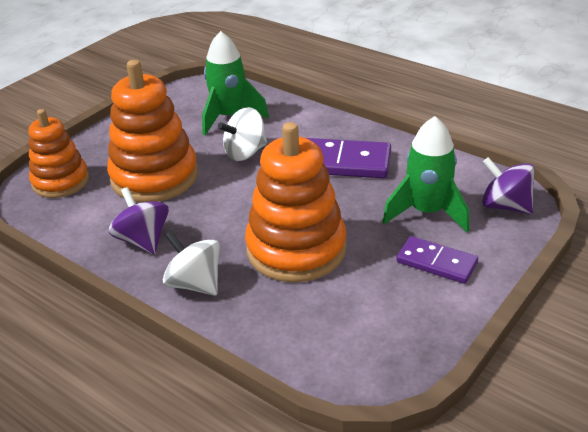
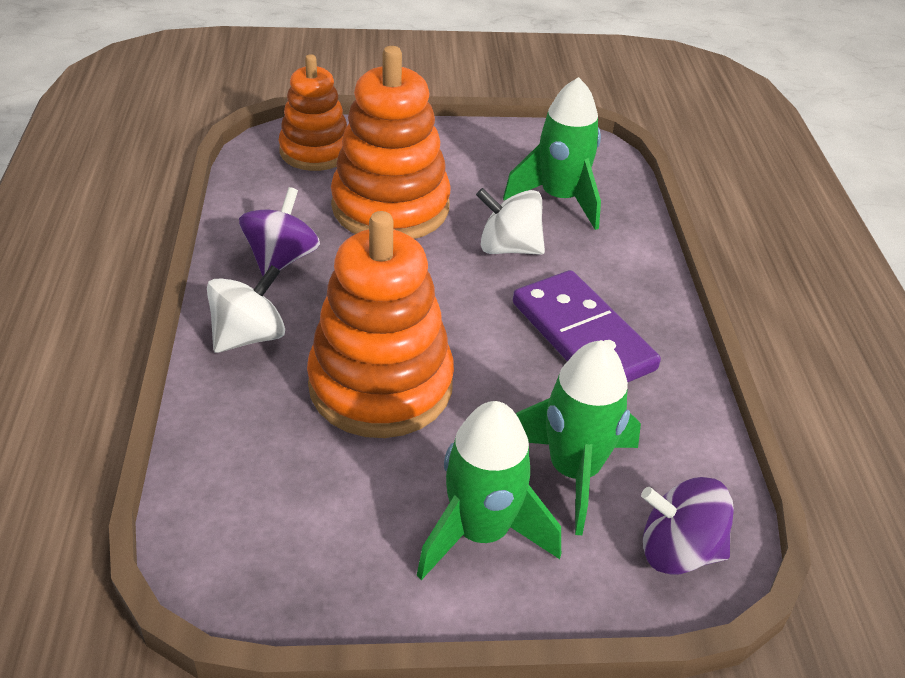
camera: 45 degrees right, 5 degrees up
(195, 283) = (249, 336): white spinning top -> white spinning top turned 45 degrees clockwise
(436, 263) = (481, 532): purple domino -> green rocket
(505, 206) = (678, 550): purple spinning top -> purple spinning top turned 75 degrees counterclockwise

